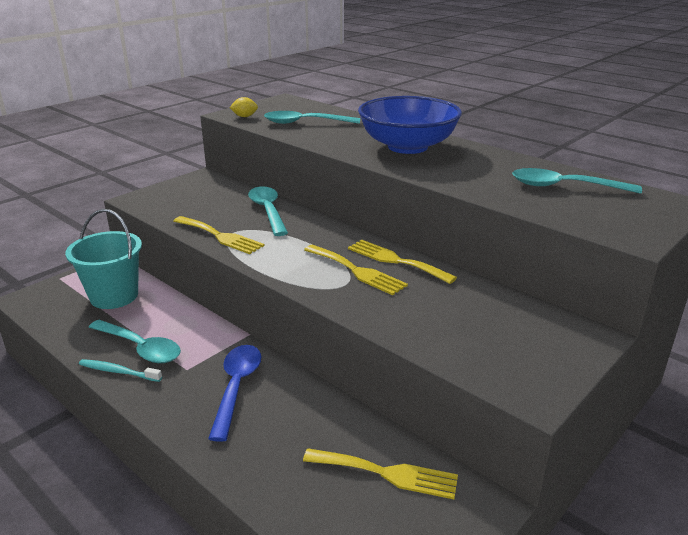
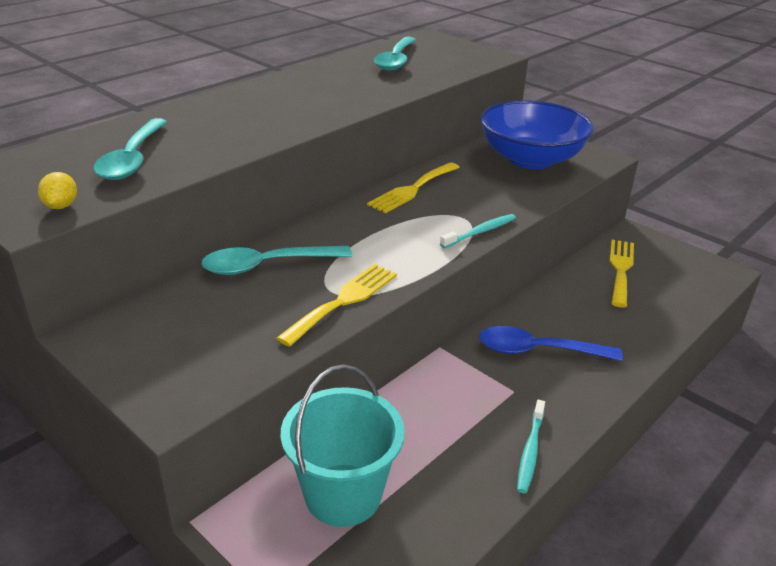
camera: 90 degrees left, 5 degrees up
(140, 348) = (478, 438): turquoise spoon -> none
(318, 291) = (480, 232): none -> turquoise toothbrush
(357, 271) = (435, 210): yellow fork -> none
(407, 147) = (268, 106): blue bowl -> blue bowl (531, 159)

